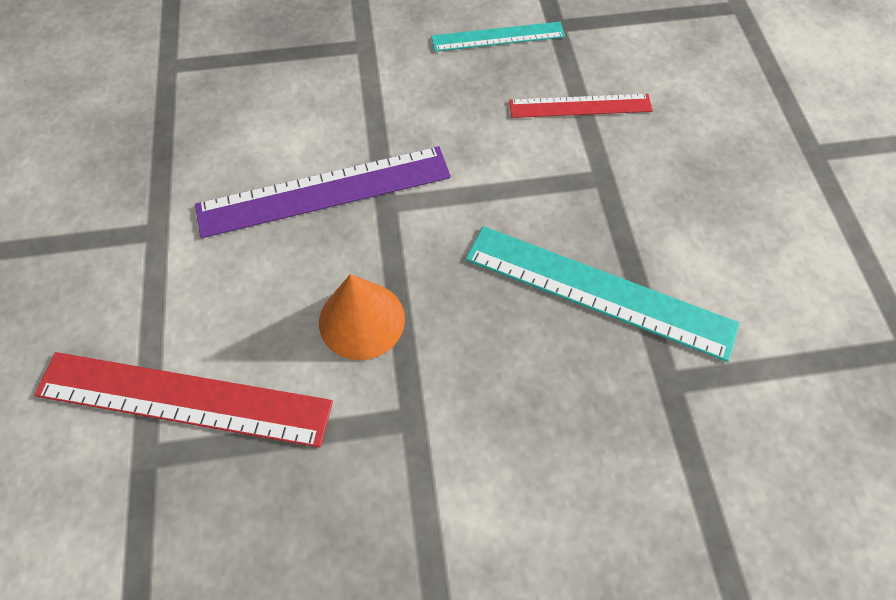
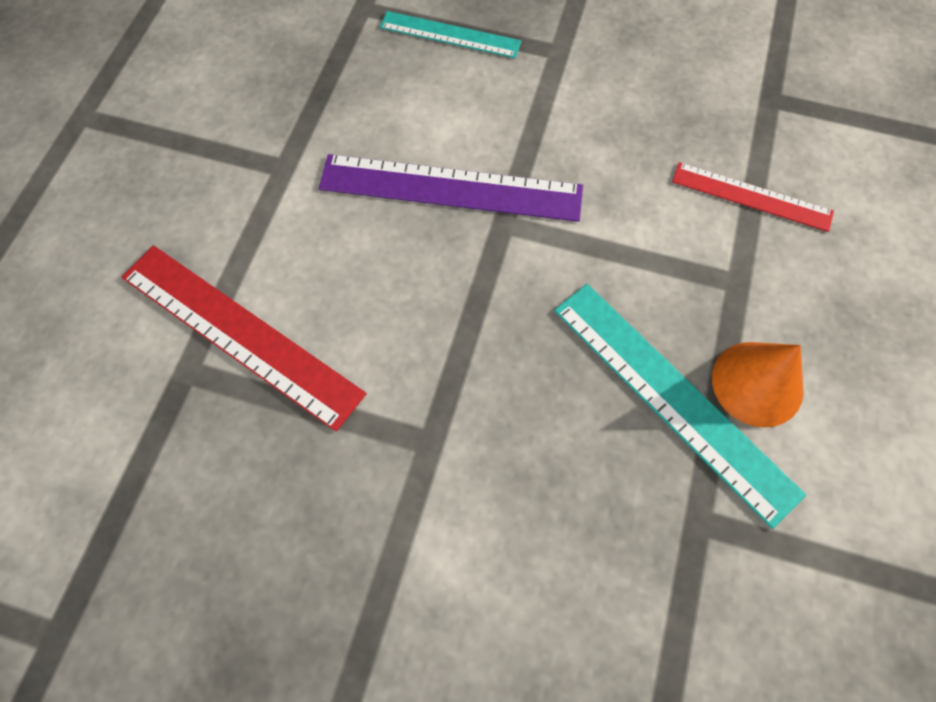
camera: 25 degrees right, 5 degrees up
(362, 320) = (427, 328): orange cone -> orange cone (757, 383)
(498, 37) = (700, 90): turquoise ruler -> turquoise ruler (450, 35)

